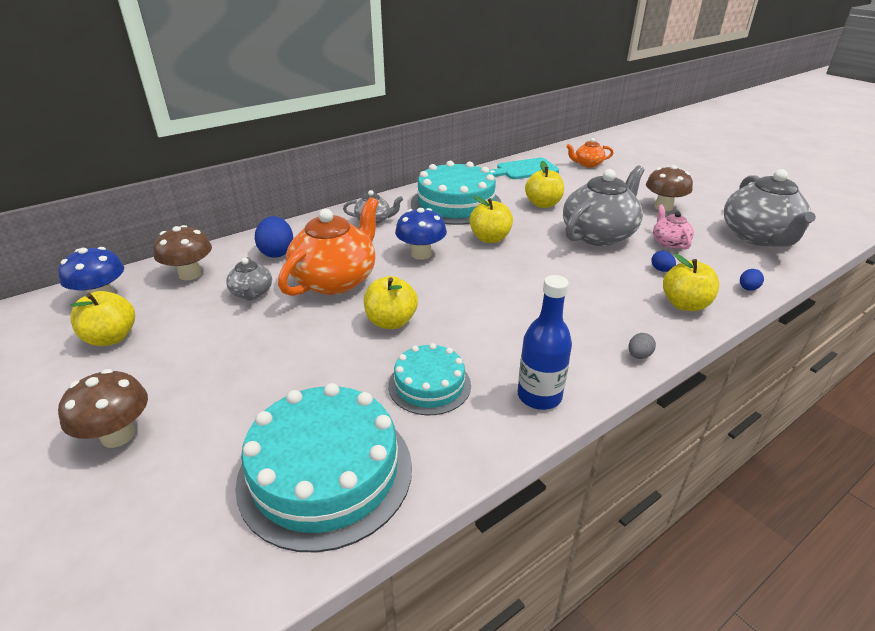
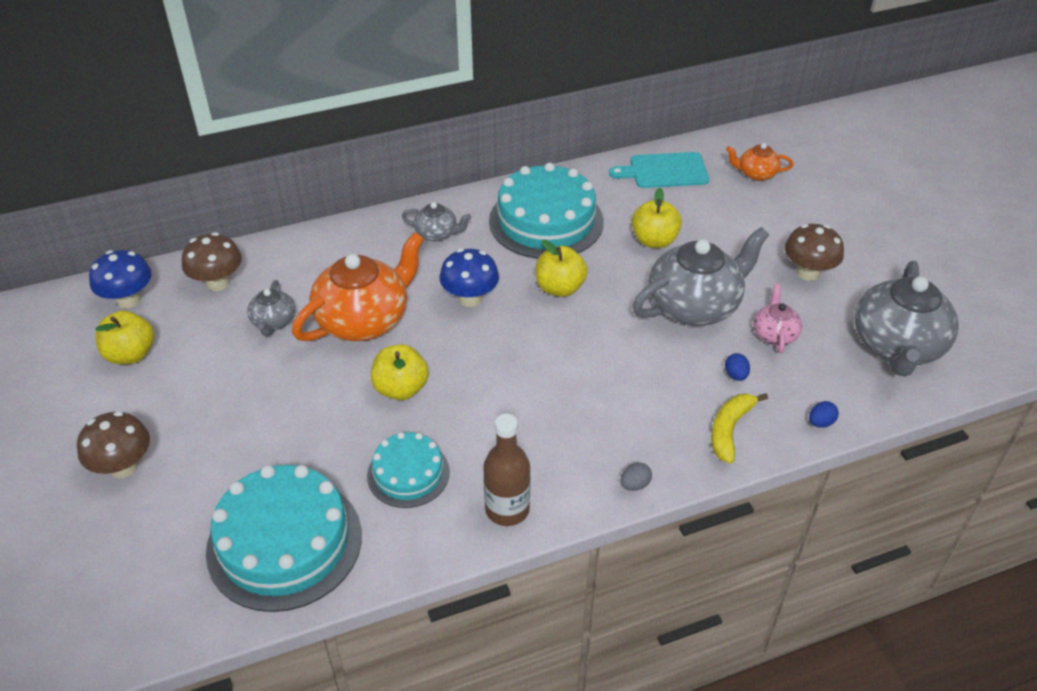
camera: 15 degrees right, 10 degrees up
(277, 252) = (314, 266): blue egg -> none
(539, 396) = (507, 509): blue bottle -> brown bottle
(685, 304) = (729, 430): yellow apple -> yellow banana

